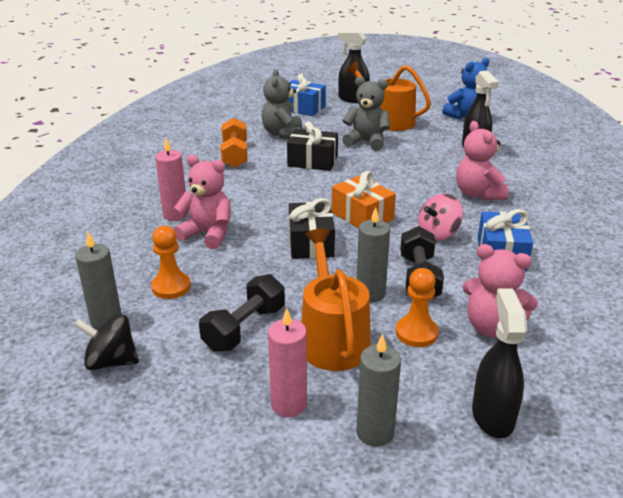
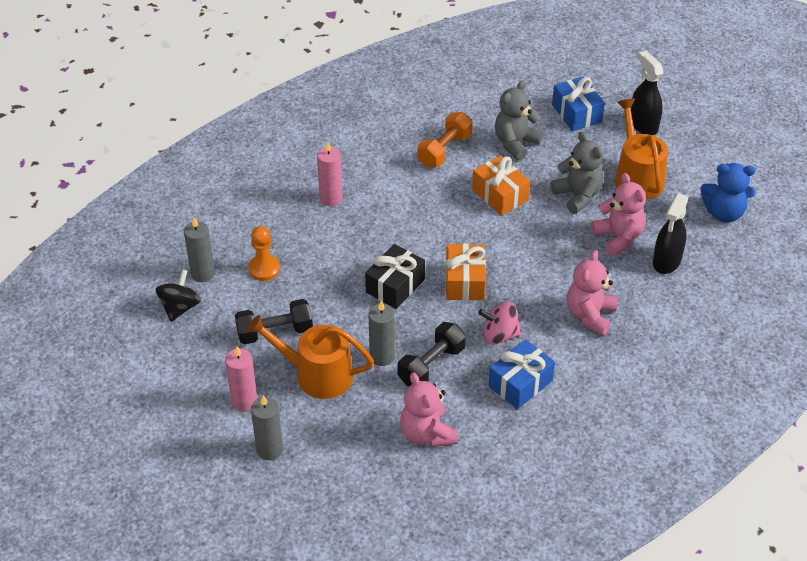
camera: 40 degrees right, 15 degrees up
(111, 361) = (180, 307): black spinning top -> black spinning top turned 60 degrees clockwise
(208, 234) = (333, 233): pink teddy bear -> pink teddy bear (618, 237)
(312, 161) = (500, 195): black gift -> orange gift
(332, 339) = (317, 375): orange watering can -> orange watering can turned 105 degrees counterclockwise
(416, 333) = (373, 405): orange pawn -> none
(492, 416) = (345, 486): black spray bottle -> none

